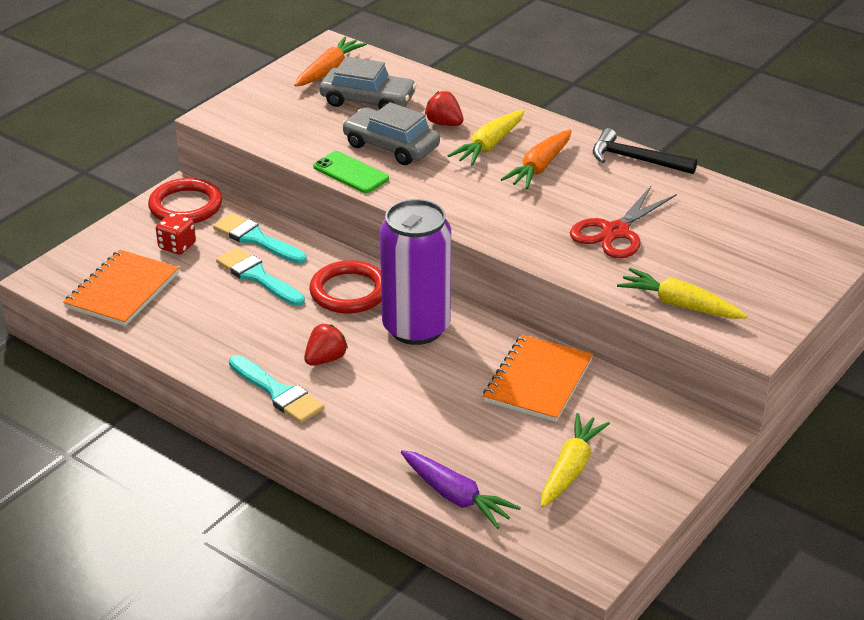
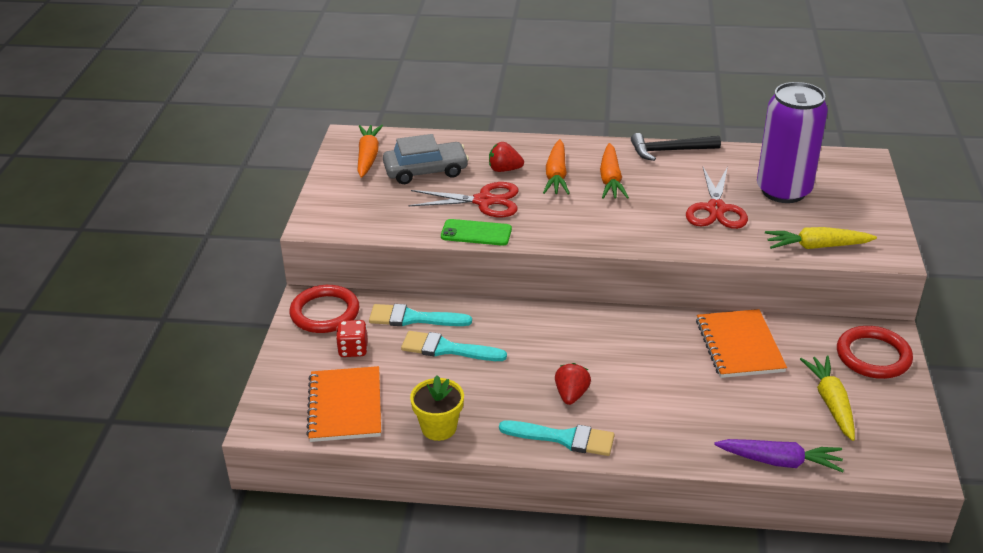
camera: 30 degrees left, 0 degrees up
(180, 339) = (439, 428): none -> yellow flower pot
(349, 292) = (531, 332): red ring -> red ring (873, 356)
(391, 146) = (484, 201): grey car -> red scissors
(416, 328) = (611, 341): purple can -> purple can (783, 191)
(489, 145) = (556, 175): yellow carrot -> orange carrot

